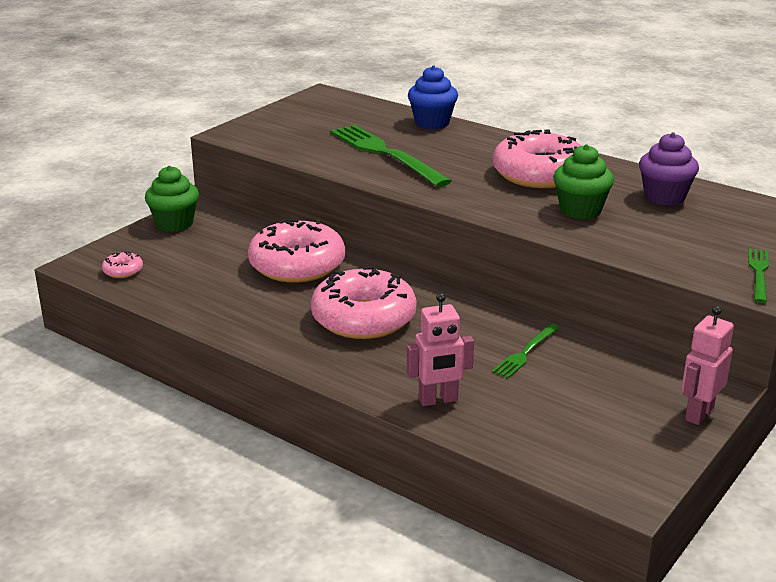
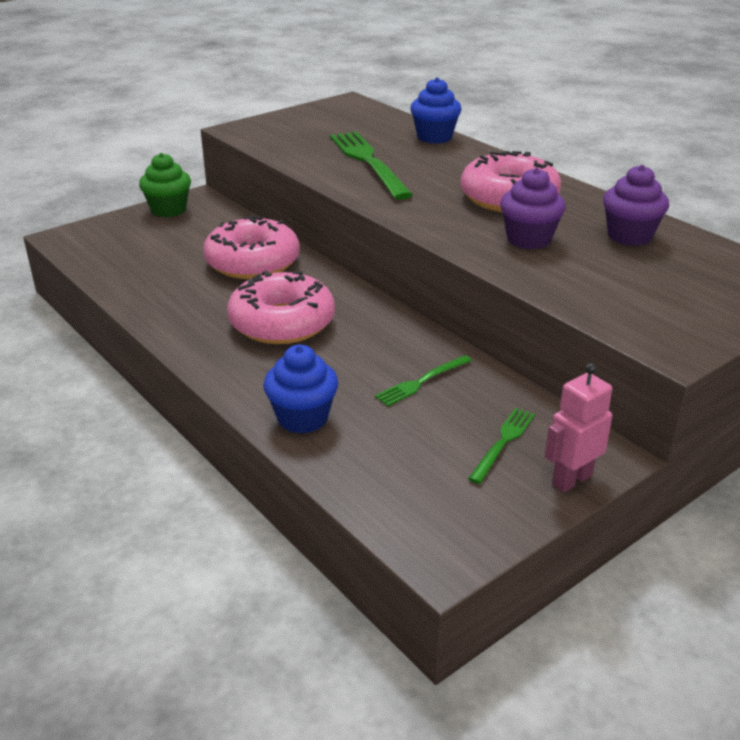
camera: 15 degrees right, 5 degrees up
(123, 271) = (95, 247): pink donut -> none
(438, 400) = (302, 418): pink robot -> blue cupcake
(580, 210) = (529, 239): green cupcake -> purple cupcake
(759, 273) = (688, 332): green fork -> green fork (503, 443)

